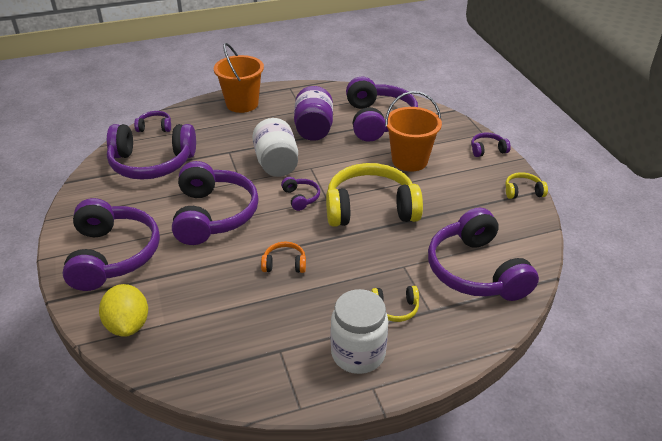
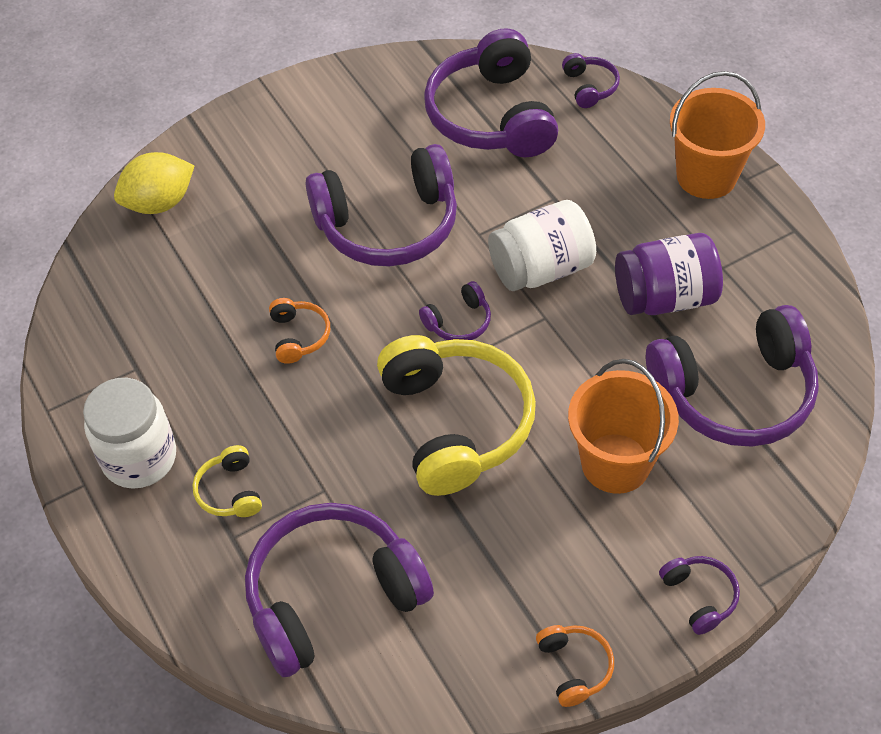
camera: 80 degrees right, 15 degrees up
(112, 255) = (279, 144): purple headphones -> none
(523, 191) = (574, 667): yellow headphones -> orange headphones

